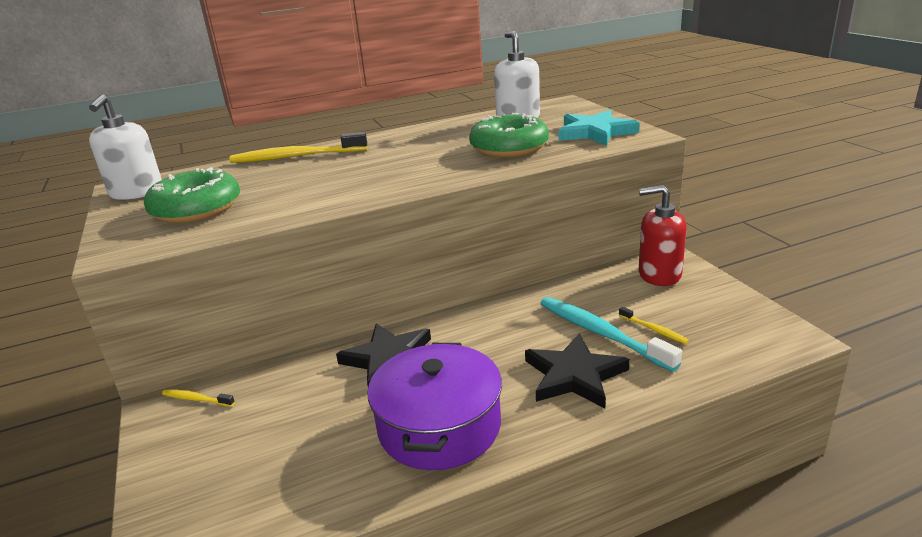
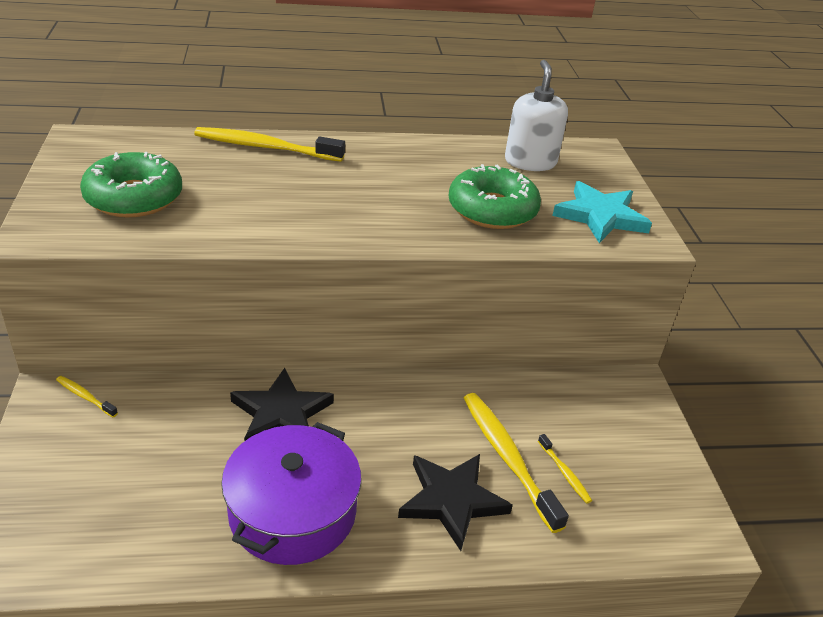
camera: 10 degrees right, 10 degrees up
(136, 192) = (87, 151): white soap dispenser -> none
(601, 333) = (507, 458): turquoise toothbrush -> yellow toothbrush
(659, 274) = (612, 402): red soap dispenser -> none

